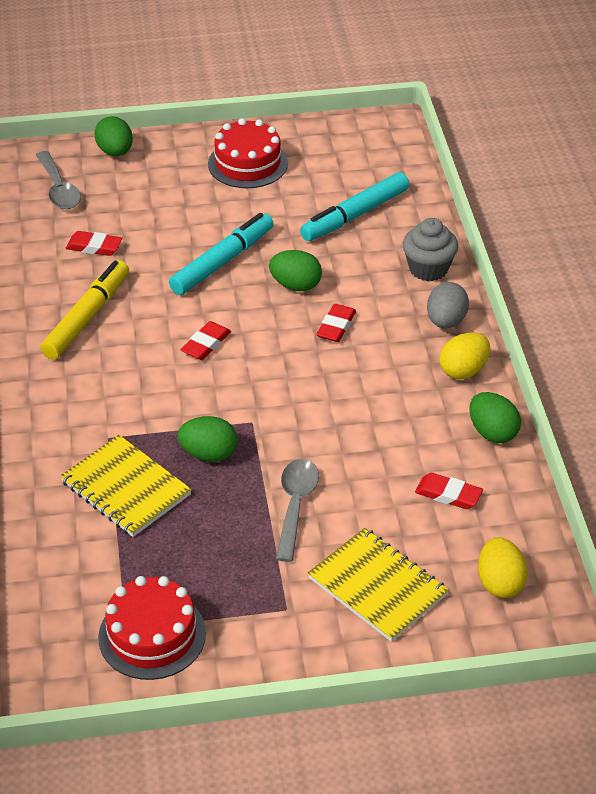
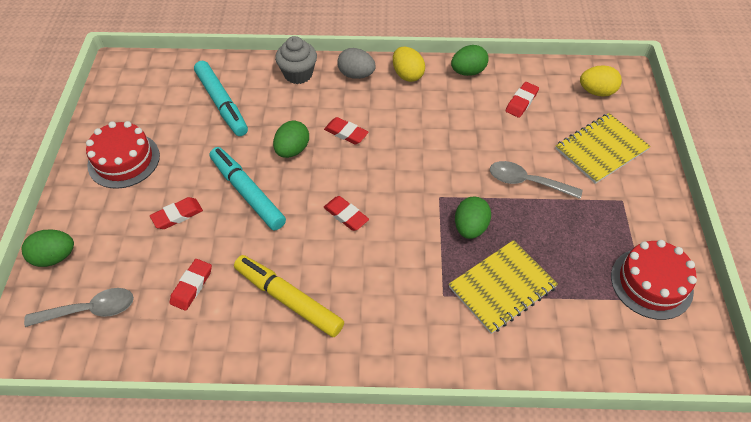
camera: 80 degrees left, 10 degrees up
(181, 218) = (177, 215): none -> red eraser

